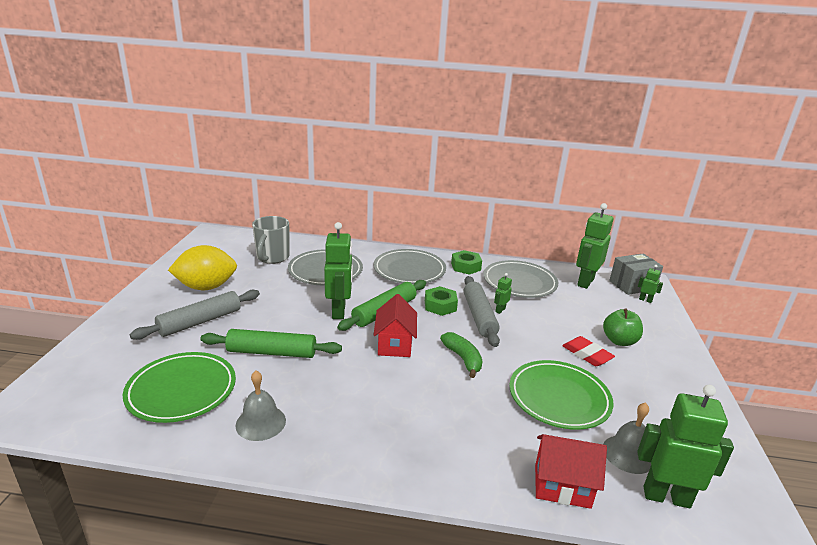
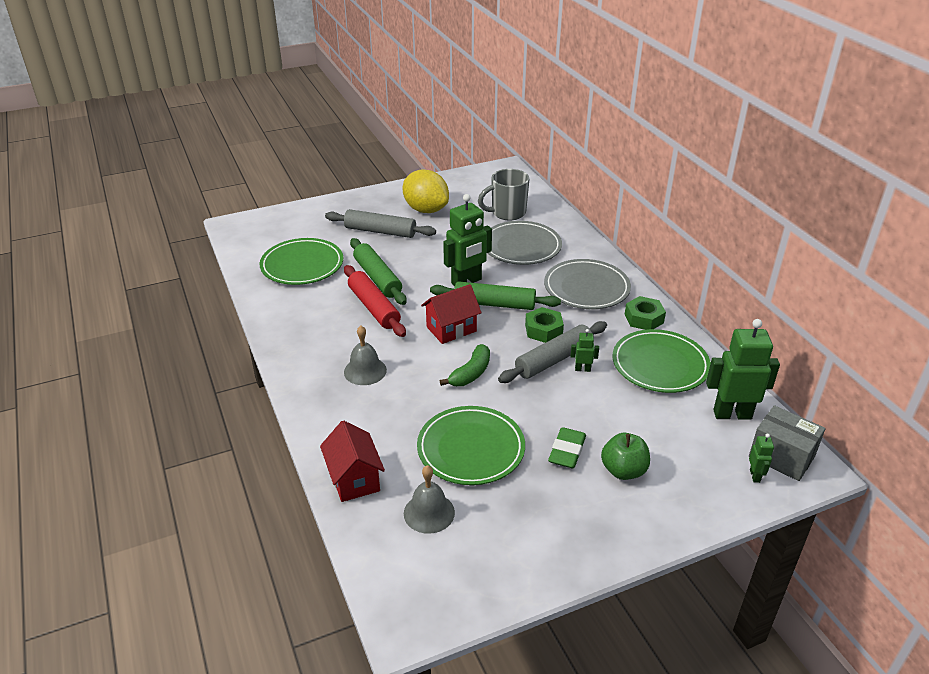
camera: 60 degrees right, 10 degrees up
(260, 422) = (300, 311): grey bell -> grey bell (365, 371)
(315, 372) = (374, 308): none -> red rolling pin
(519, 282) = (660, 365): grey plate -> green plate
(587, 354) = (567, 451): red eraser -> green eraser
(666, 496) = (391, 548): green robot -> none

